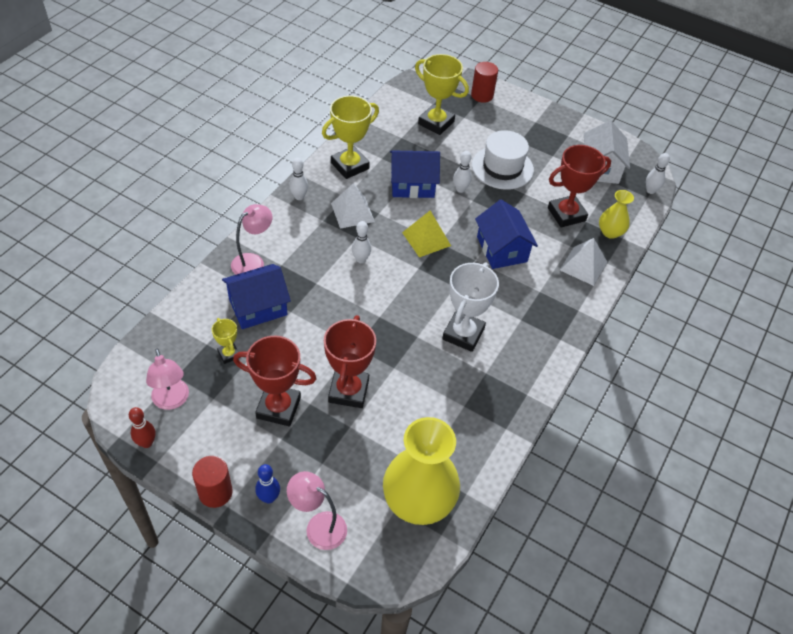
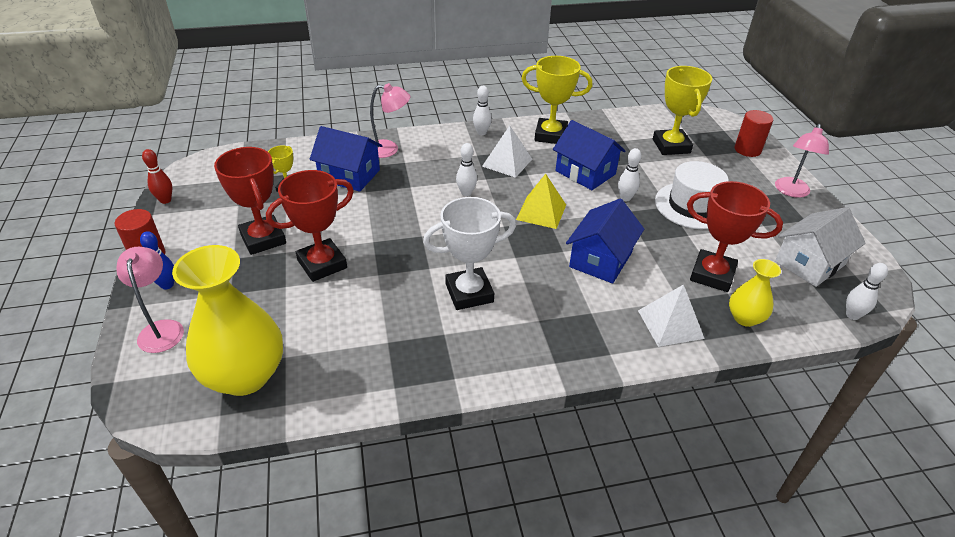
camera: 50 degrees right, 10 degrees down
(172, 401) = (215, 189): pink lamp -> pink lamp (791, 192)

